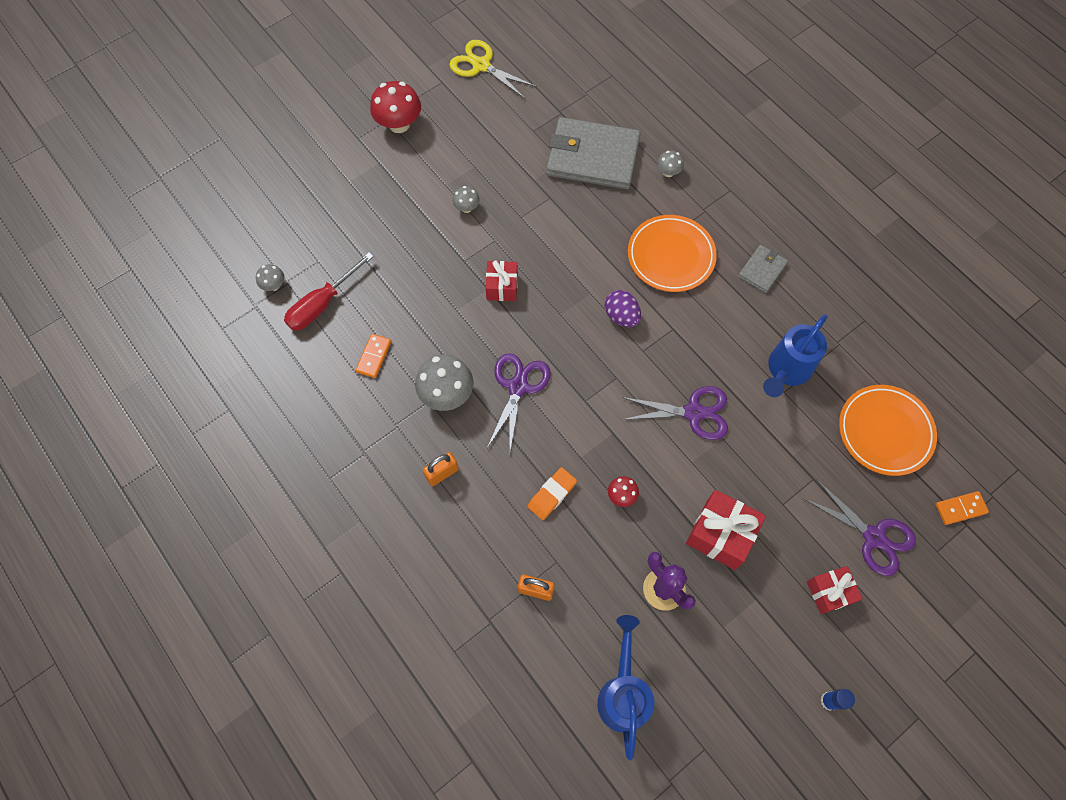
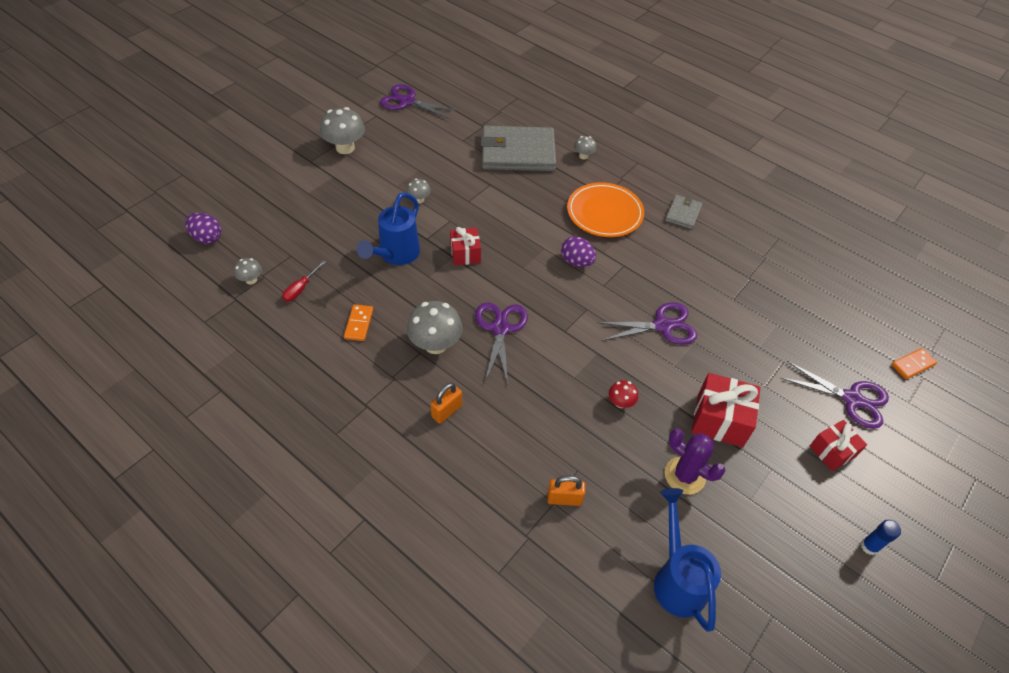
camera: 15 degrees left, 15 degrees down
(236, 225) = (207, 238): none -> purple egg
(322, 304) = (301, 288): red screwdriver -> red screwdriver, size x0.58
(399, 124) = (345, 148): red mushroom -> grey mushroom
(481, 65) = (407, 101): yellow scissors -> purple scissors
(552, 495) = (556, 412): orange eraser -> none
(786, 371) = (729, 283): blue watering can -> blue watering can (396, 255)
(885, 431) = (827, 316): orange plate -> none

